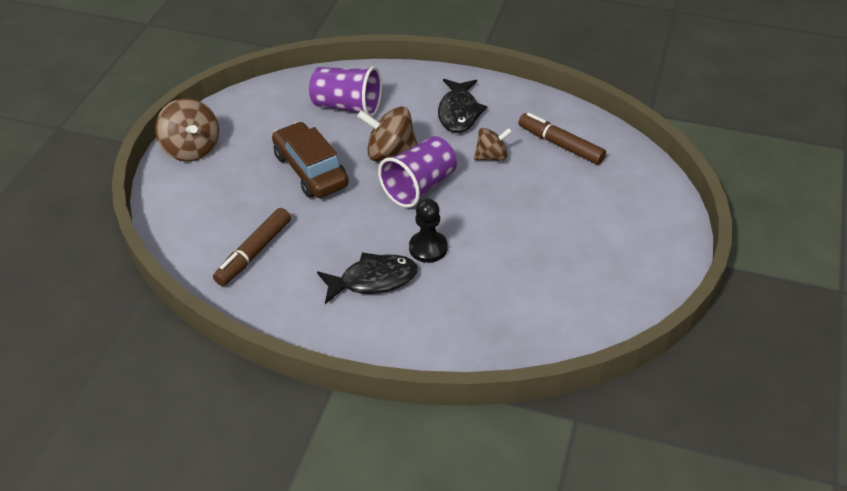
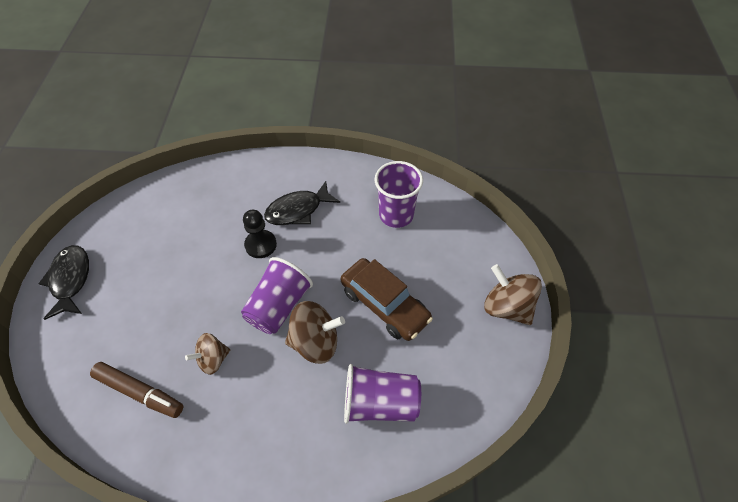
camera: 165 degrees right, 10 degrees up
(254, 253) = (396, 215): brown marker -> purple cup
(459, 112) = (253, 421): black fish -> black fish (70, 280)

